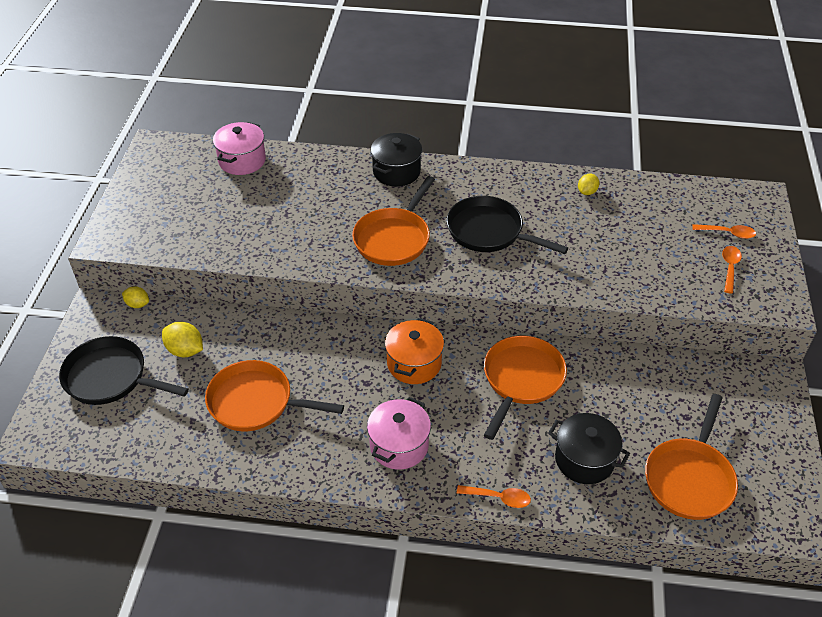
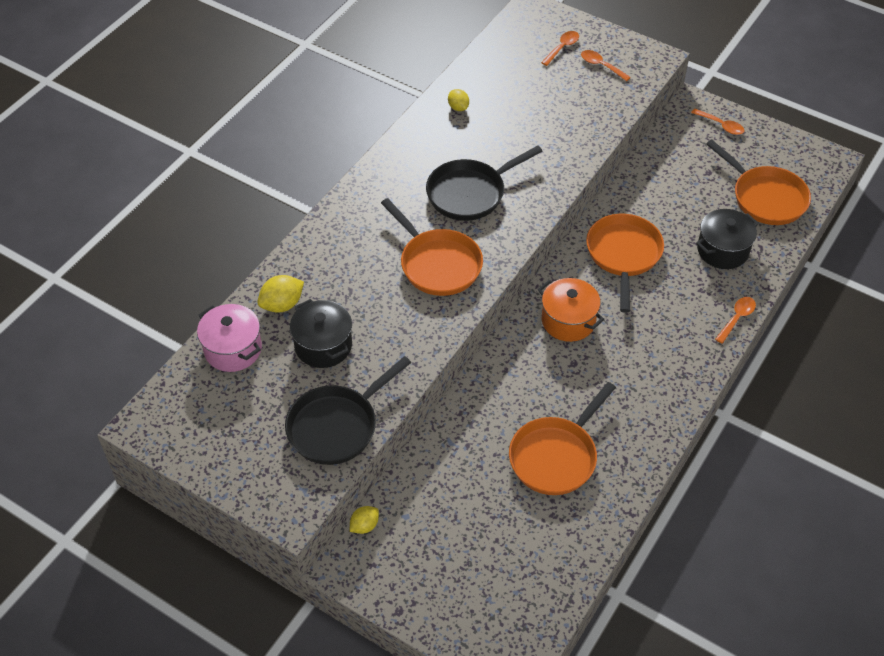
camera: 65 degrees left, 5 degrees up
(111, 378) = (461, 575): black pan -> black pan (337, 426)
(185, 350) = (457, 498): yellow lemon -> yellow lemon (282, 305)
(396, 172) = (340, 228): black pot -> black pot (323, 345)
(399, 445) = (655, 364): pink pot -> none
(521, 380) = (623, 255): orange pan -> orange pan turned 45 degrees clockwise
(765, 408) = (721, 125): none -> orange spoon

